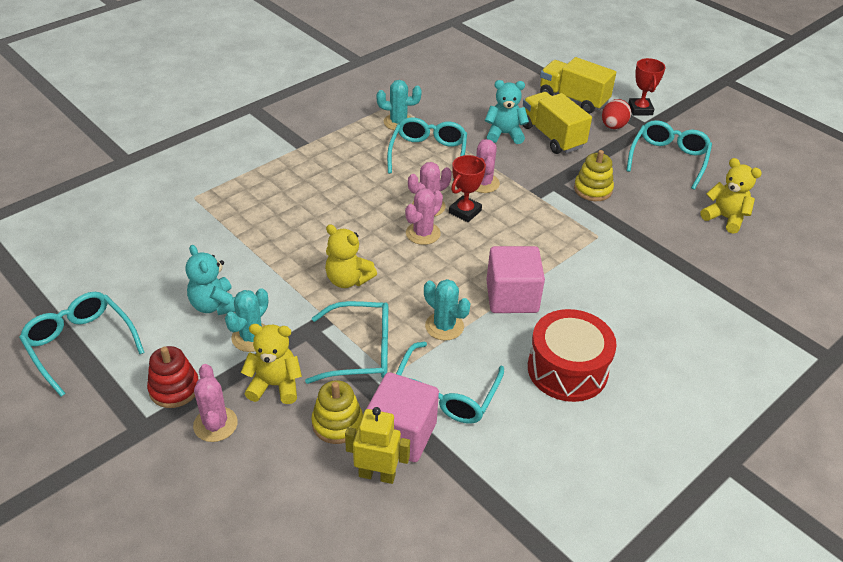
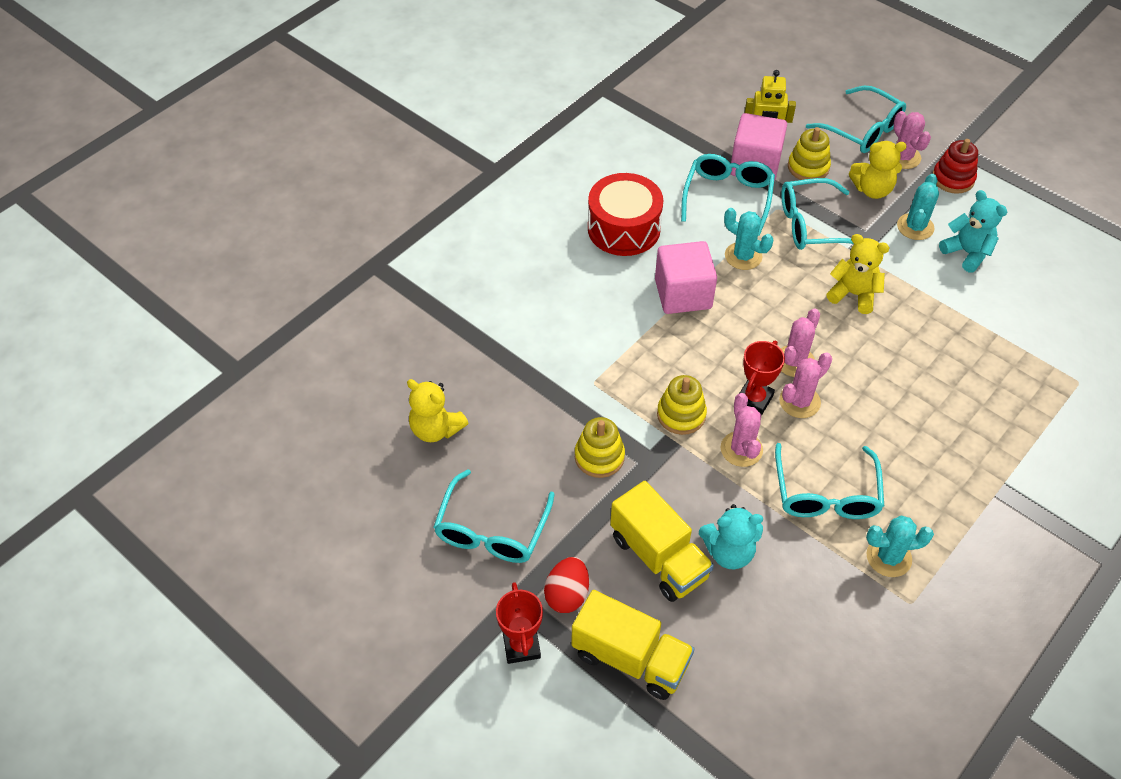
camera: 175 degrees right, 10 degrees up
(80, 344) = (1059, 205): turquoise glasses -> turquoise glasses (862, 130)
(526, 208) = (681, 414): none -> yellow stacking toy

